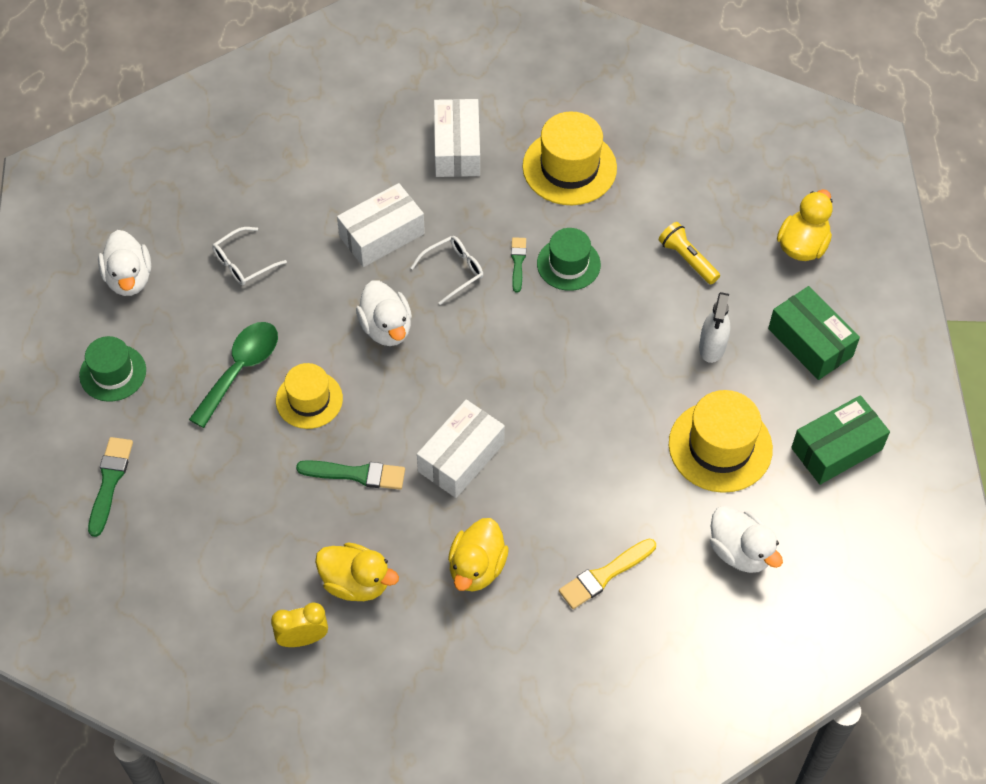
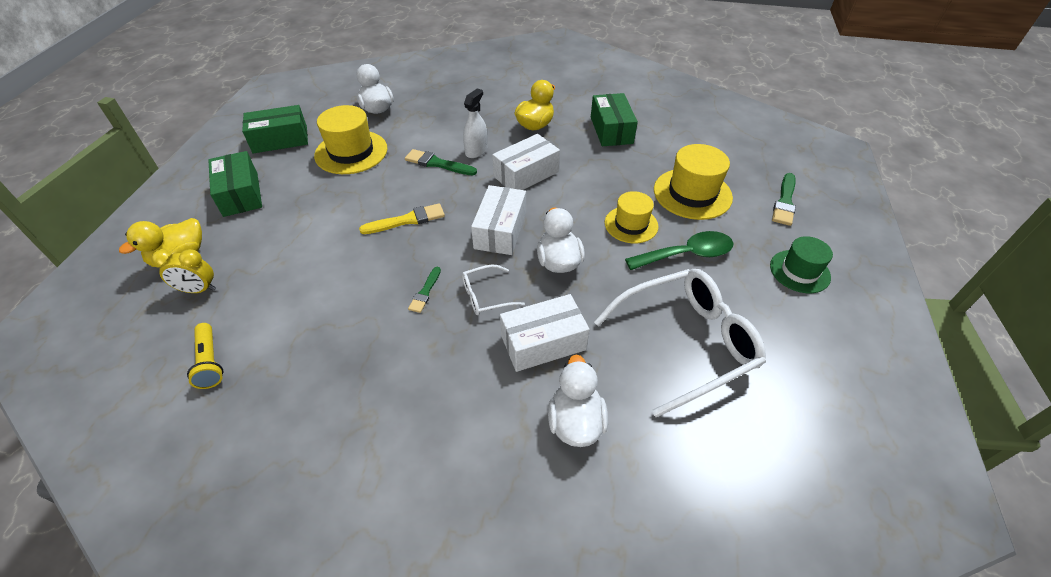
camera: 165 degrees left, 10 degrees down
(129, 278) = (803, 351): white duck -> white duck (575, 422)
(240, 369) = (687, 254): green spoon -> green spoon turned 150 degrees counterclockwise
(244, 262) = (685, 343): white glasses -> white glasses, size x2.16
(303, 638) = (647, 114): yellow clock -> yellow clock (198, 290)
(356, 474) = (601, 177): green brush -> green brush (437, 163)
(356, 583) = (611, 130): yellow duck -> green box
(457, 148) = (432, 425): white box -> white box (500, 230)
(568, 264) = (382, 281): green hat -> none
(569, 167) = (326, 374): yellow hat -> yellow hat (692, 193)
(604, 575) = (461, 112): yellow brush -> yellow brush (407, 220)
(687, 259) = (280, 266): yellow flashlight -> yellow flashlight (210, 362)
(712, 346) = (311, 204): white spray bottle -> white spray bottle (476, 150)

